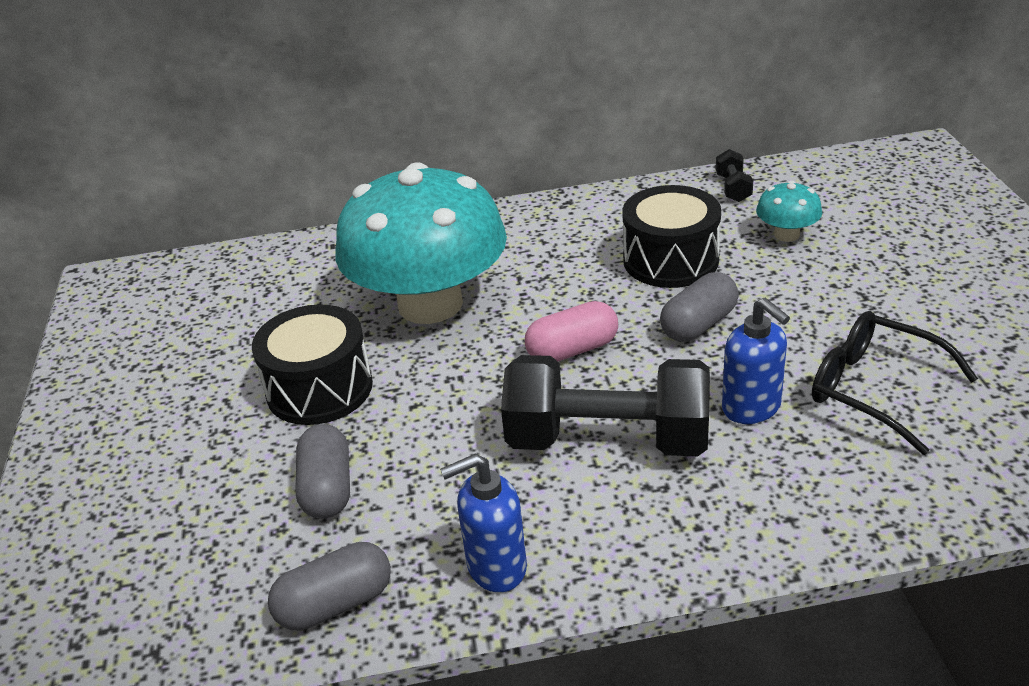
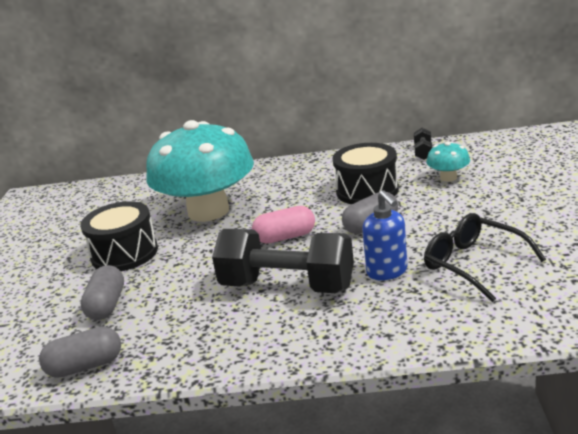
camera: 10 degrees right, 10 degrees down
(496, 567) = (189, 352): blue soap dispenser -> none

